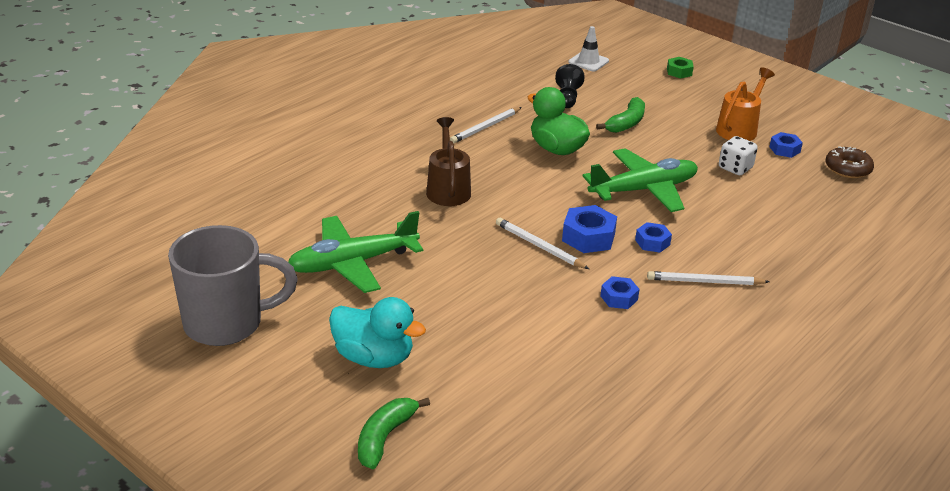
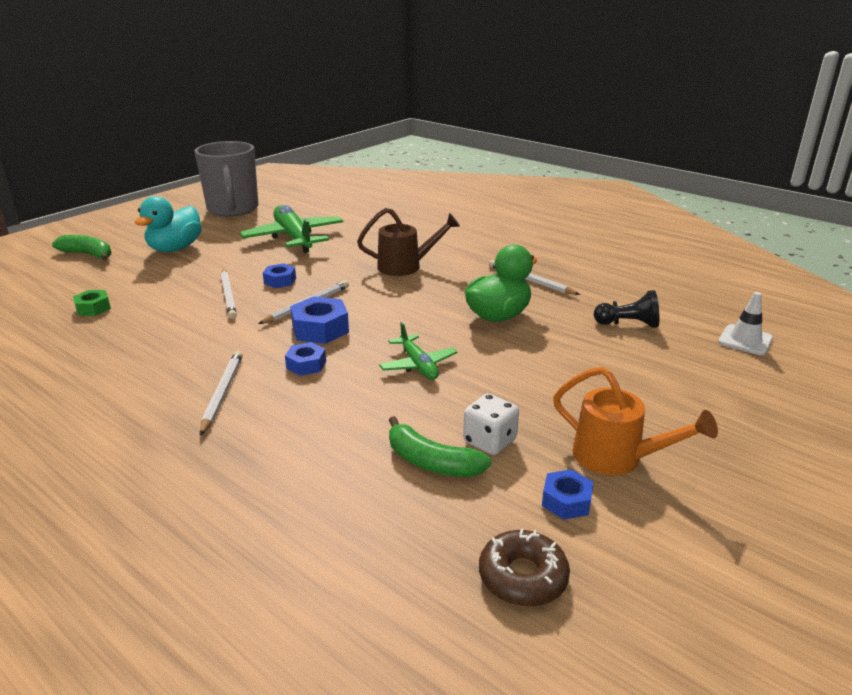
camera: 90 degrees right, 5 degrees down
(517, 298) = (228, 295): none -> white pencil
(619, 298) = (211, 341): blue nut -> blue nut (280, 281)
(626, 123) = (582, 361): green banana -> green banana (431, 462)
(644, 190) = (418, 365): green plane -> green plane, size x0.56
(679, 72) = (780, 413): green nut -> green nut (93, 308)

